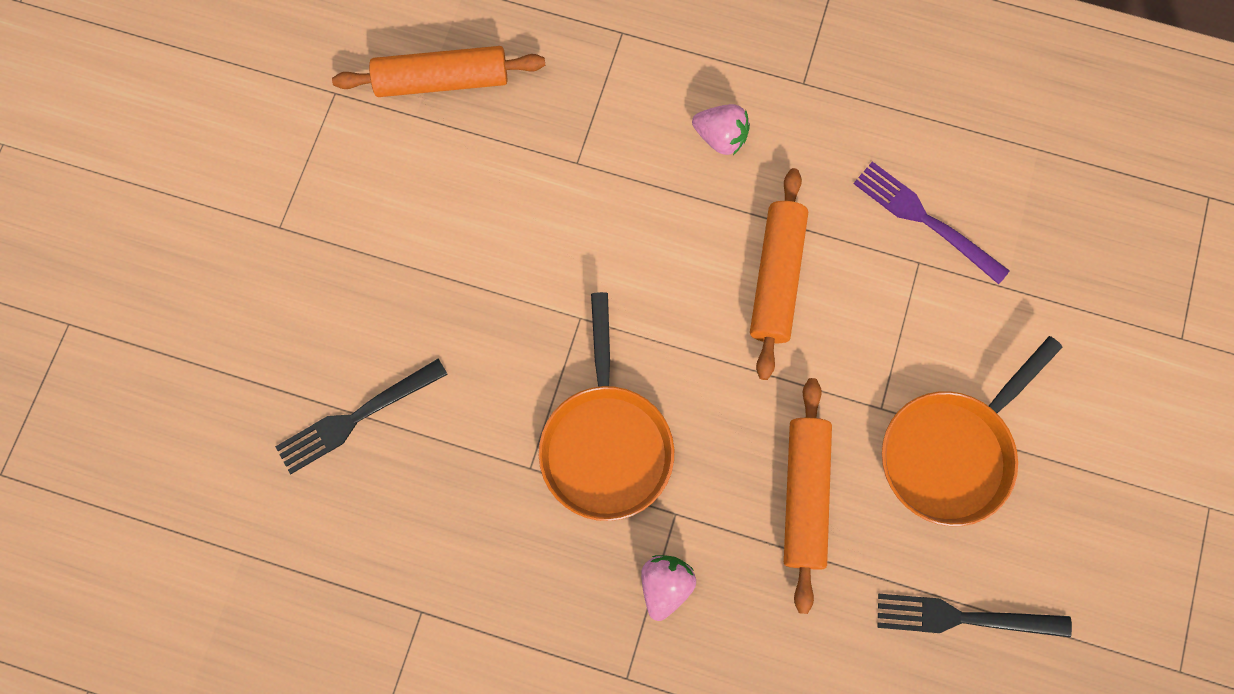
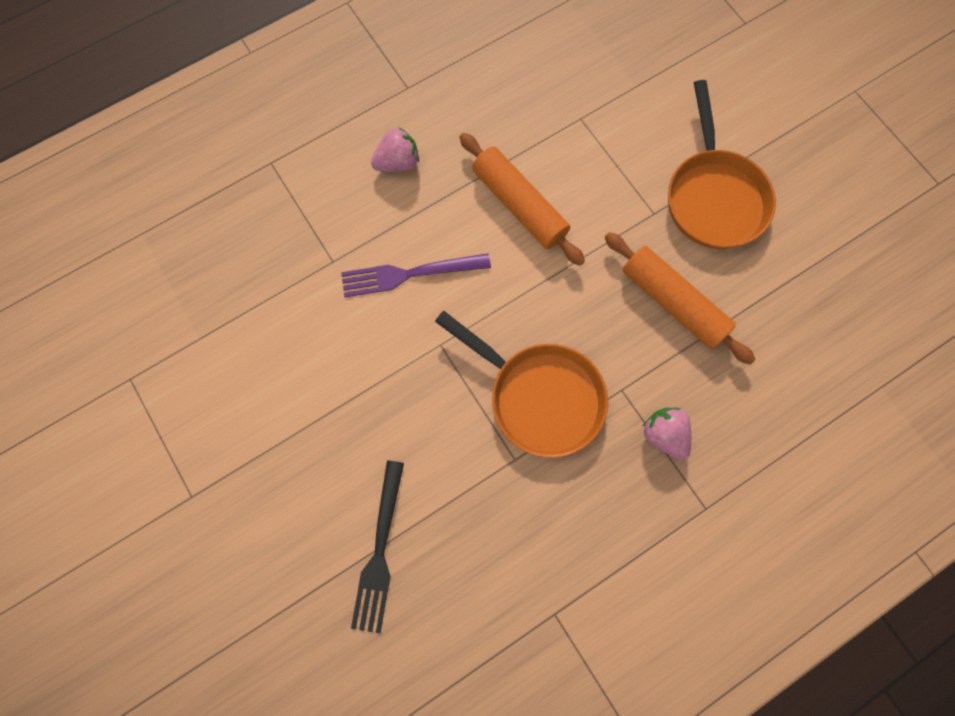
camera: 50 degrees left, 0 degrees up
(442, 81) = (192, 301): orange rolling pin -> none
(925, 220) = (557, 94): purple fork -> purple fork (410, 274)
(964, 618) = (821, 273): black fork -> none

